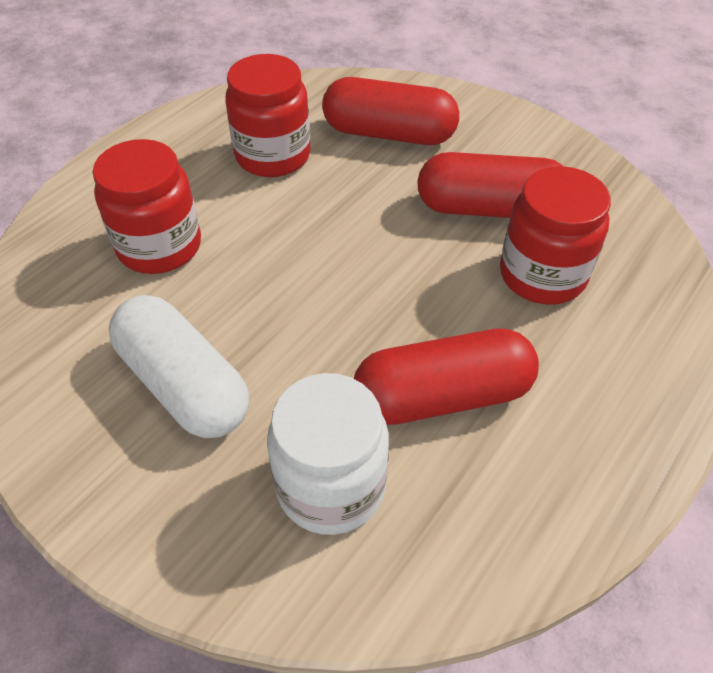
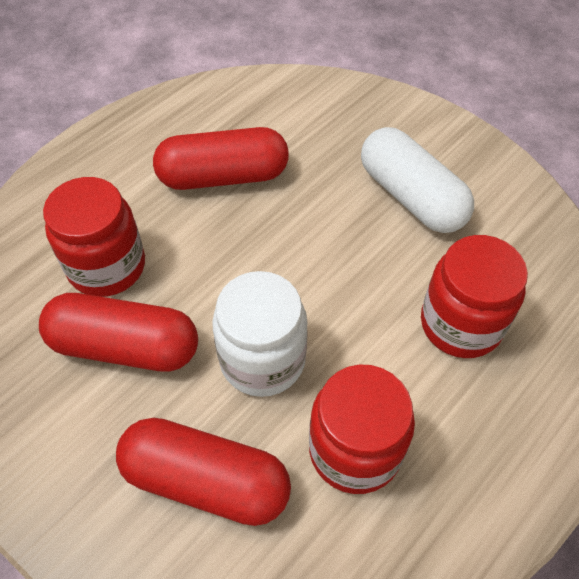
camera: 175 degrees left, 5 degrees up
(331, 486) = (307, 131): white jar -> white jar (262, 360)

